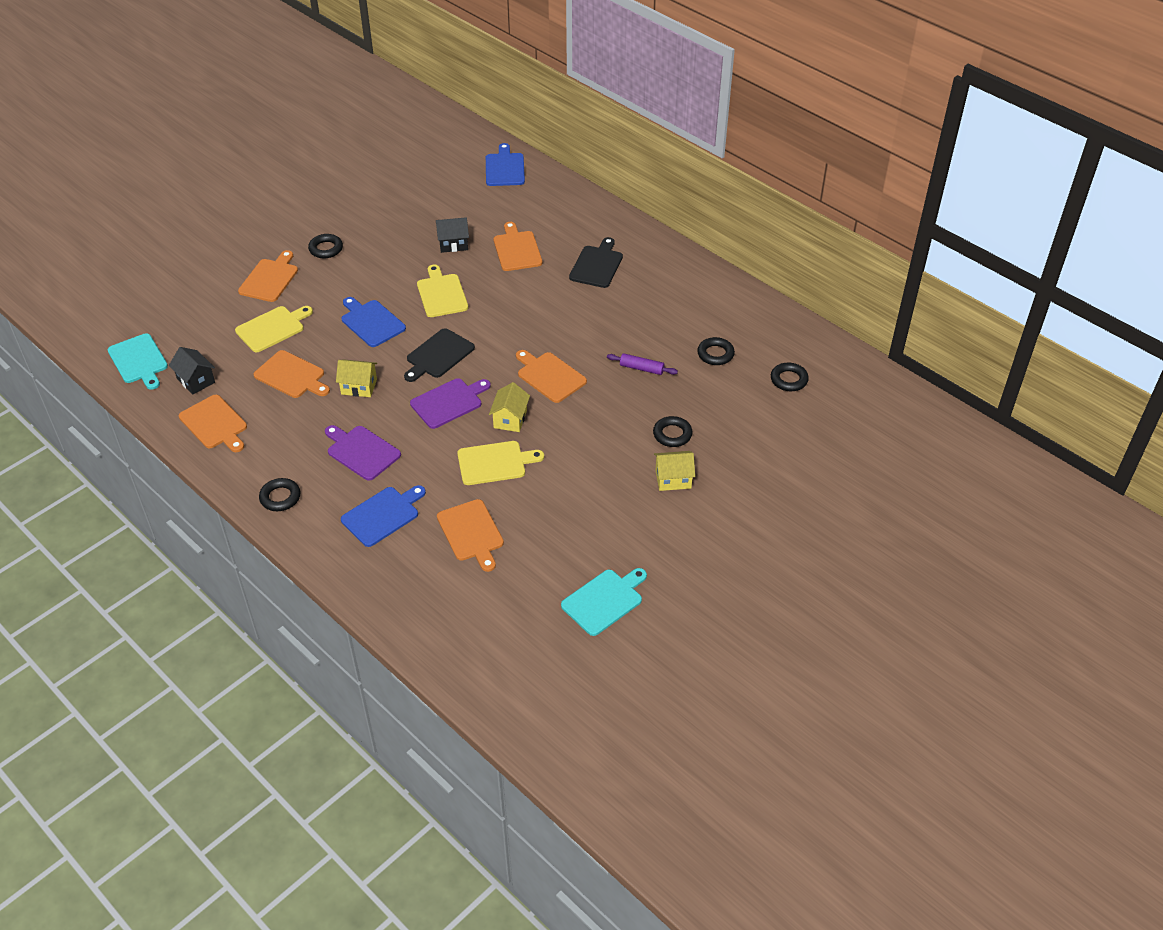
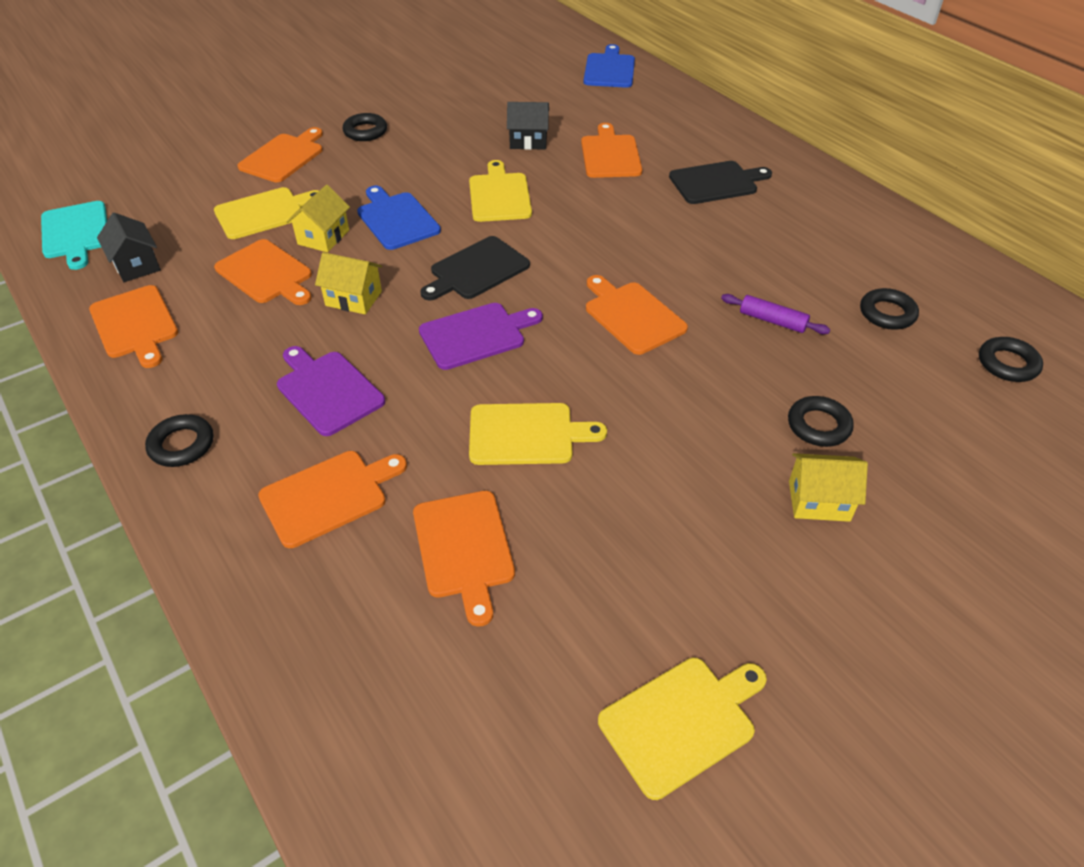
camera: 10 degrees right, 0 degrees up
(383, 515) = (328, 496): blue cutting board -> orange cutting board
(510, 419) = (563, 370): yellow house -> yellow house (323, 237)
(597, 265) = (716, 182): black cutting board -> black cutting board turned 45 degrees clockwise
(604, 600) = (682, 722): turquoise cutting board -> yellow cutting board

